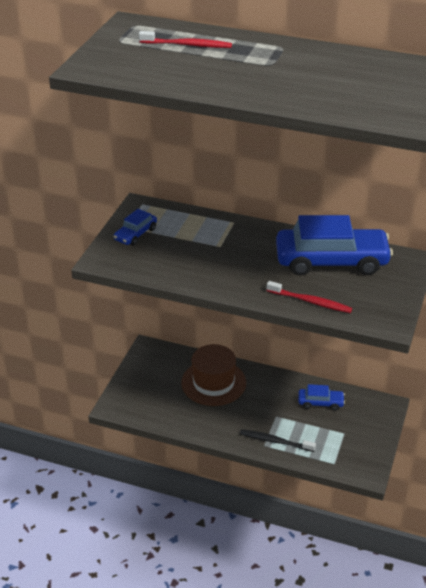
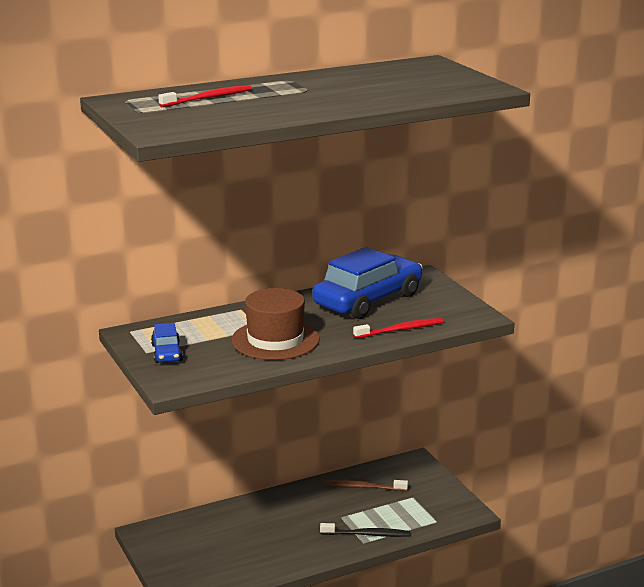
camera: 45 degrees left, 15 degrees down
(213, 382) = (249, 524): brown hat -> brown hat (275, 340)
(275, 441) = (367, 534): black toothbrush -> black toothbrush turned 150 degrees counterclockwise
(320, 403) = (362, 487): blue car -> brown toothbrush

